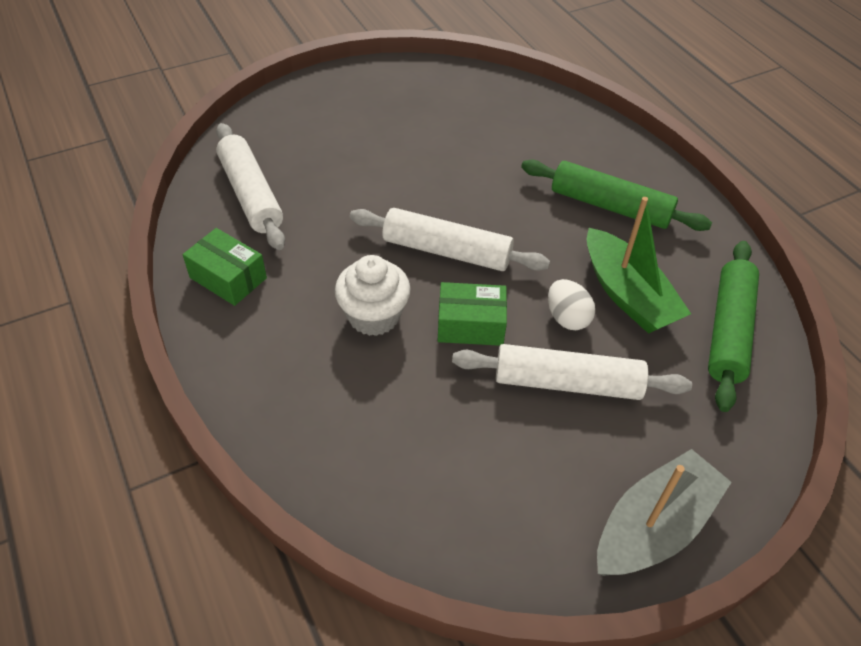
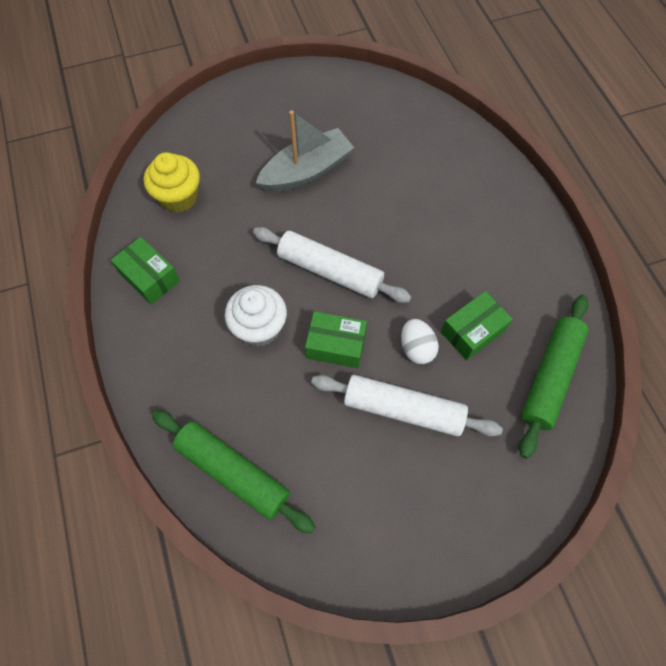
camera: 10 degrees right, 15 degrees up
(251, 194) = (179, 197): white rolling pin -> yellow cupcake
(610, 206) = (478, 241): green rolling pin -> green rolling pin (233, 472)
(627, 294) = (472, 331): green boat -> green box
(654, 526) = (443, 547): grey boat -> grey boat (306, 171)

